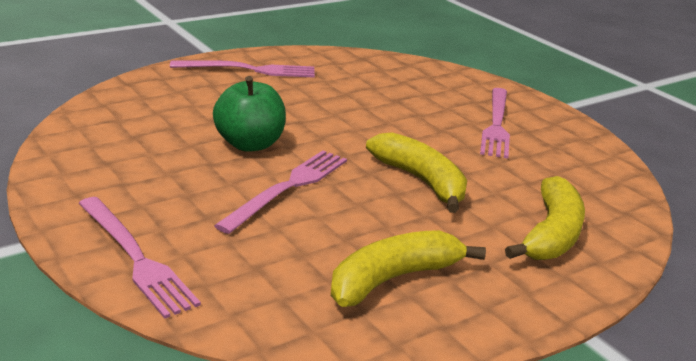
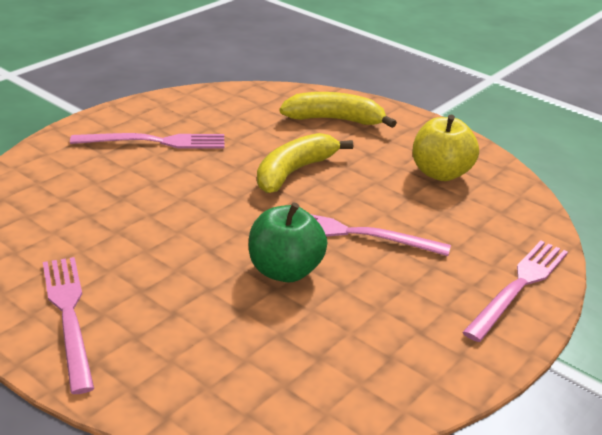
camera: 105 degrees left, 5 degrees up
(393, 279) = (440, 173): yellow banana -> yellow apple

